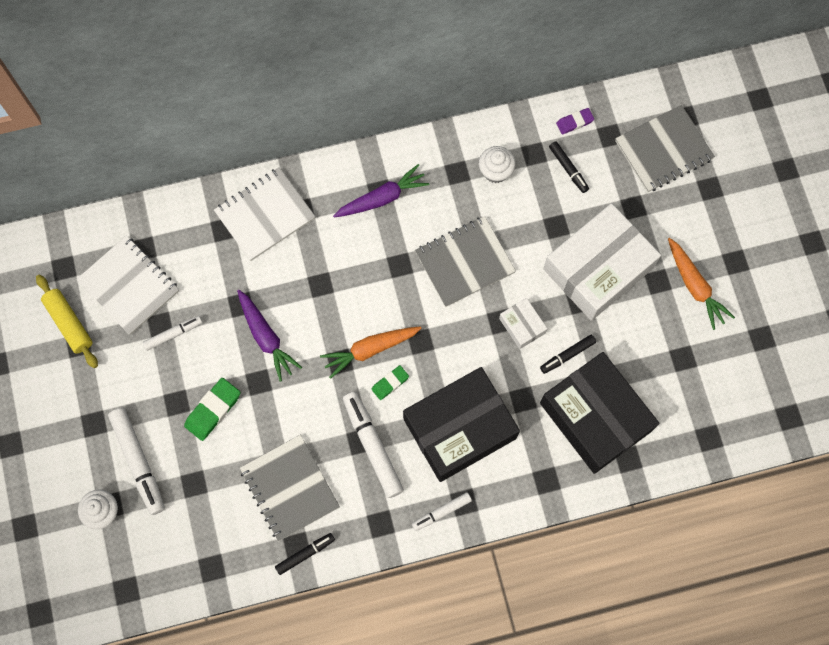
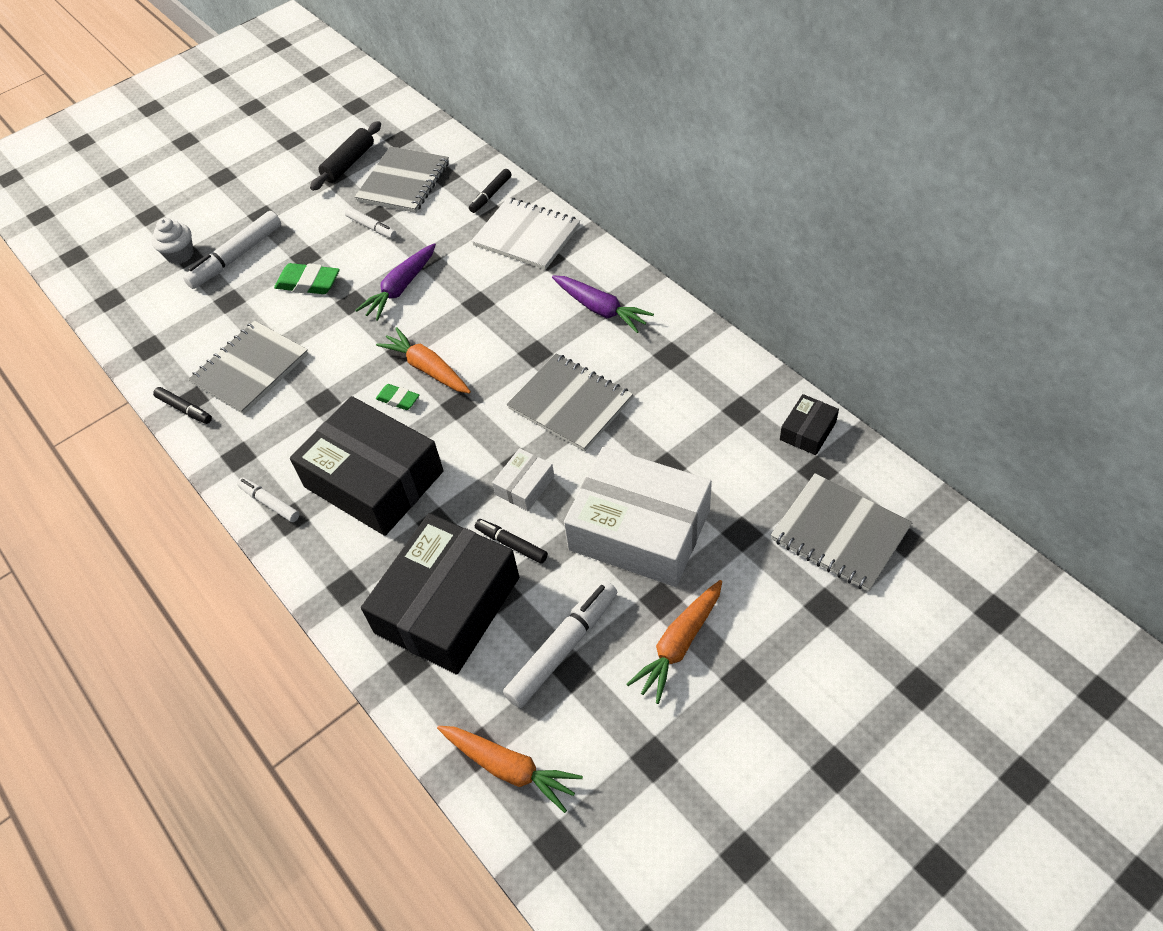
camera: 70 degrees right, 20 degrees down
(69, 323) = (349, 163): yellow rolling pin -> black rolling pin
(129, 286) = (404, 182): white notebook -> grey notebook
(372, 446) = (322, 414): white marker -> white marker (563, 648)
(495, 171) = (695, 386): white cupcake -> none
(568, 169) = (745, 449): black marker -> black marker (491, 195)
(574, 122) = (808, 431): purple eraser -> black box
(730, 424) = (509, 768): none -> orange carrot

